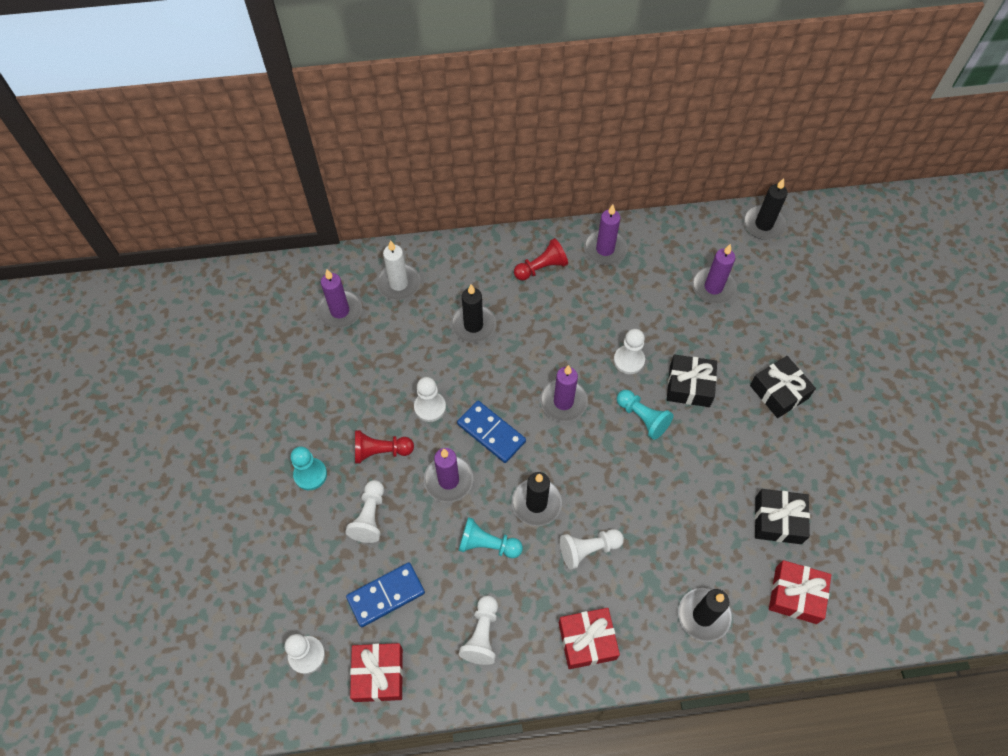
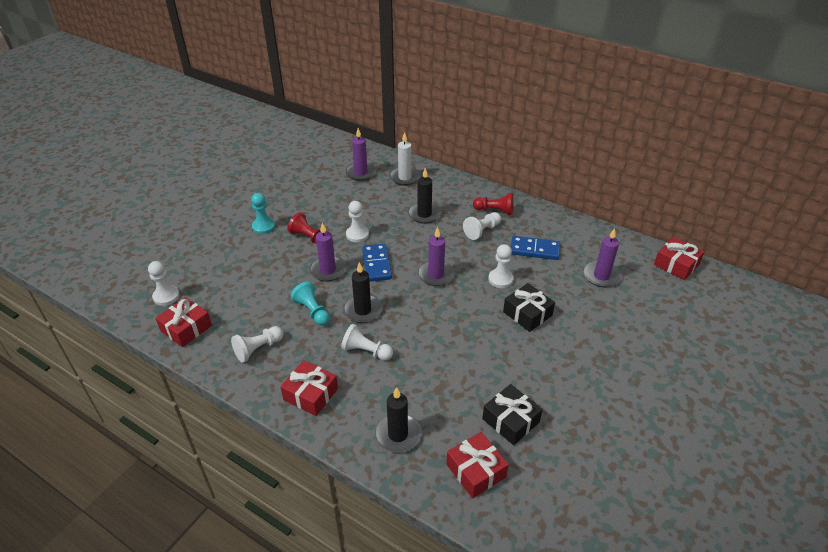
camera: 40 degrees right, 20 degrees down
(370, 517) = (269, 260): white pawn -> white pawn (482, 231)
(386, 595) = (234, 298): blue domino -> blue domino (534, 250)
(605, 249) = (546, 222): purple candle -> none
(642, 418) = (477, 311): turquoise pawn -> none
(763, 224) = (676, 265): black candle -> red gift
(779, 392) = (590, 353): black gift -> none

